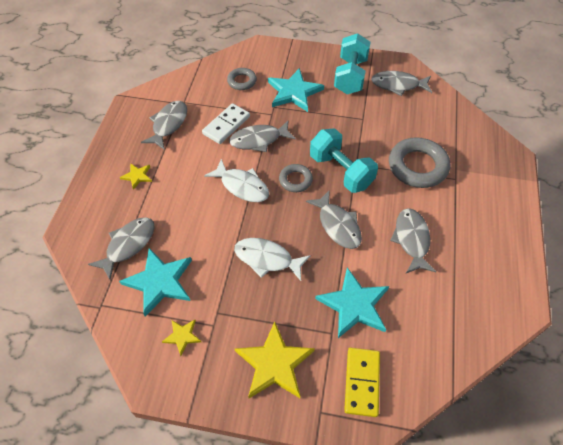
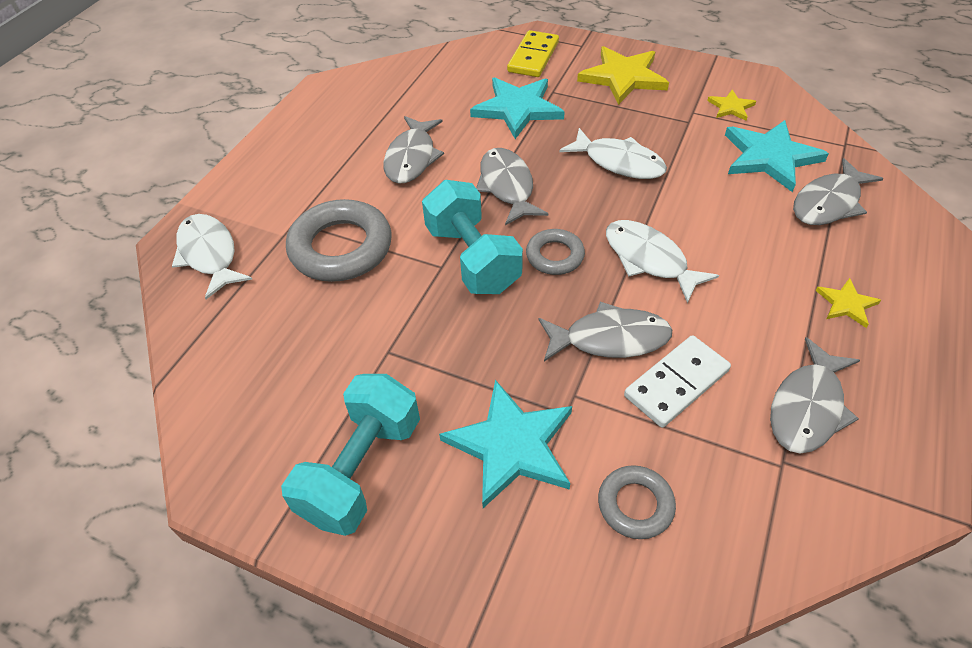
camera: 165 degrees left, 5 degrees down
(398, 85) = (268, 421): grey fish -> none
(487, 151) = (209, 254): none -> white fish

